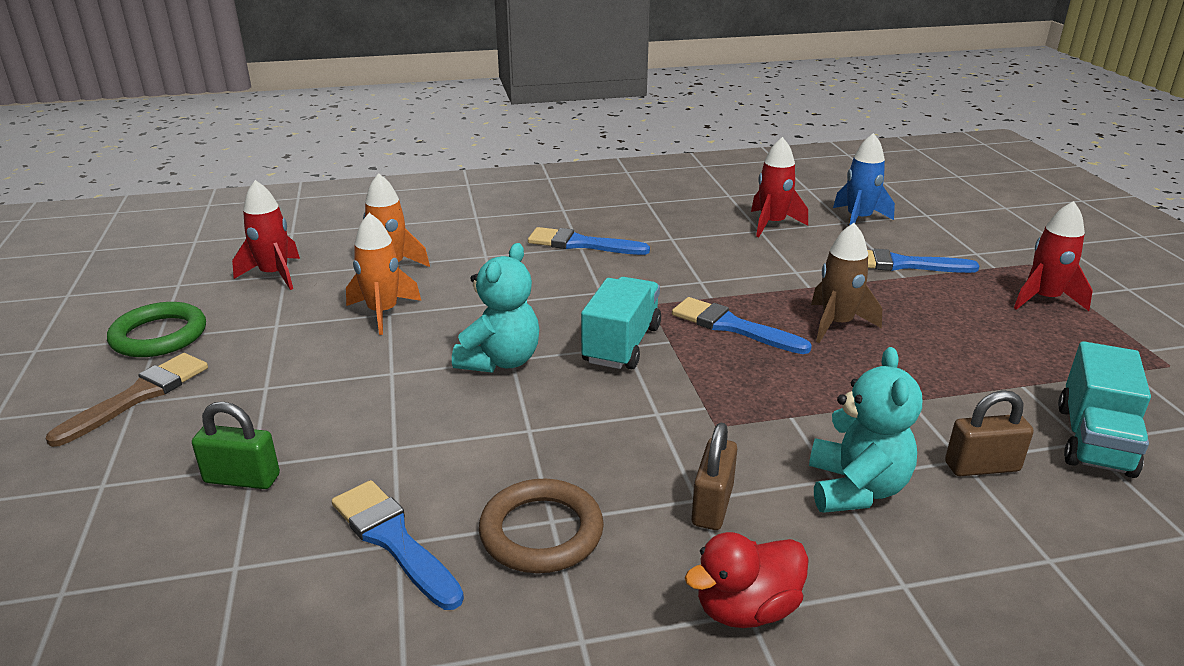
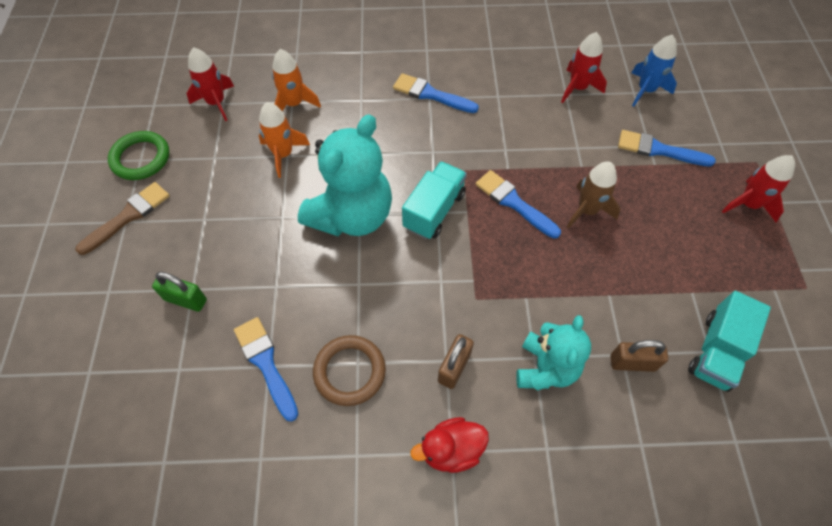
camera: 10 degrees right, 30 degrees up
(500, 361) = (352, 216): turquoise teddy bear -> turquoise teddy bear, size x1.59

